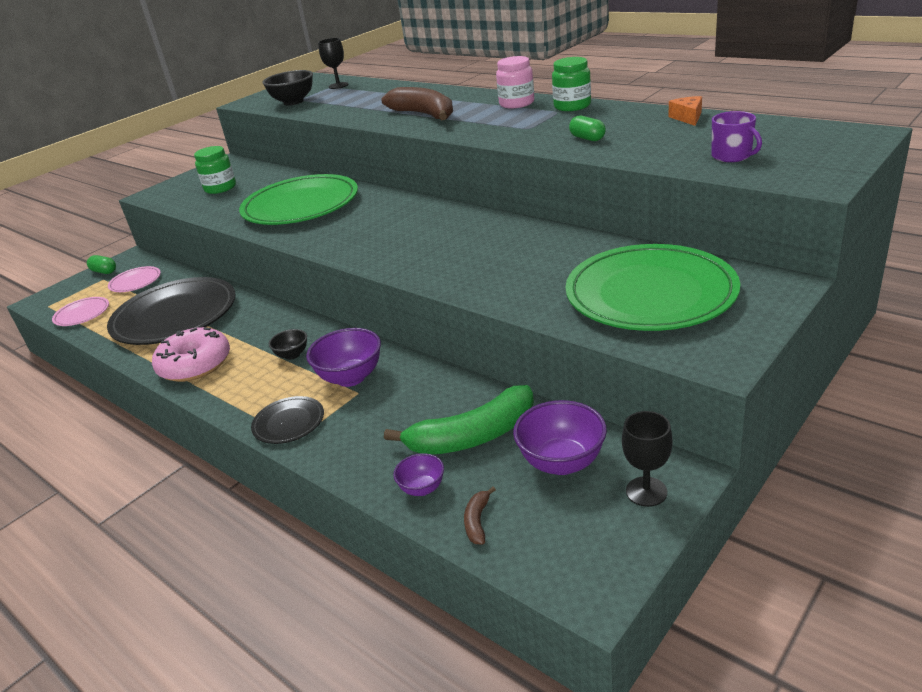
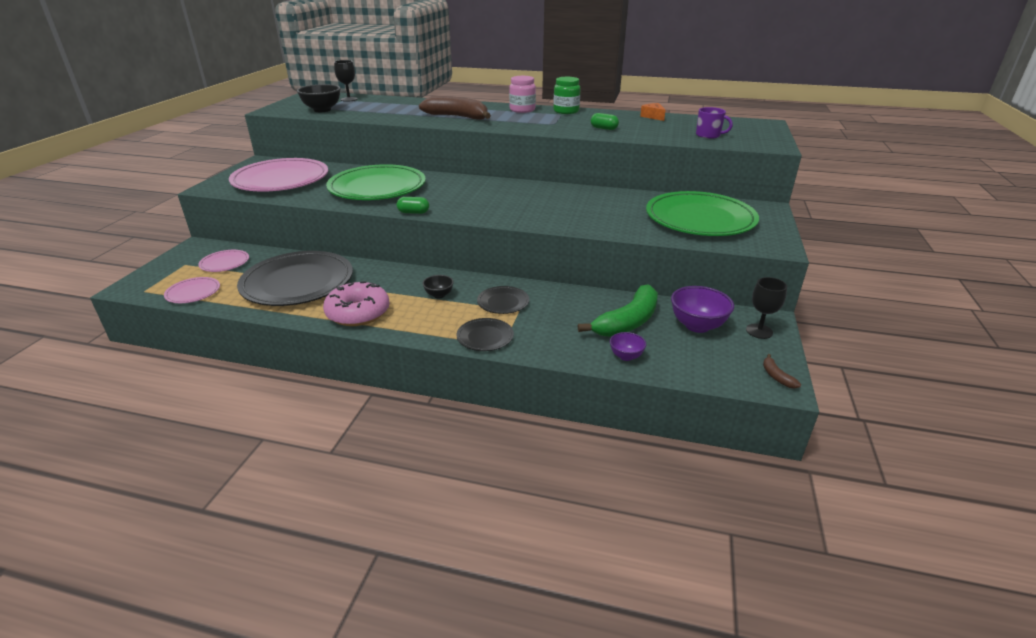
camera: 30 degrees left, 0 degrees up
(104, 271) = (179, 259): green capsule -> green capsule (413, 212)
(220, 188) = (281, 180): green jar -> pink plate
(351, 377) = (503, 302): purple bowl -> black plate
(477, 521) = (680, 366): brown banana -> brown banana (776, 376)

